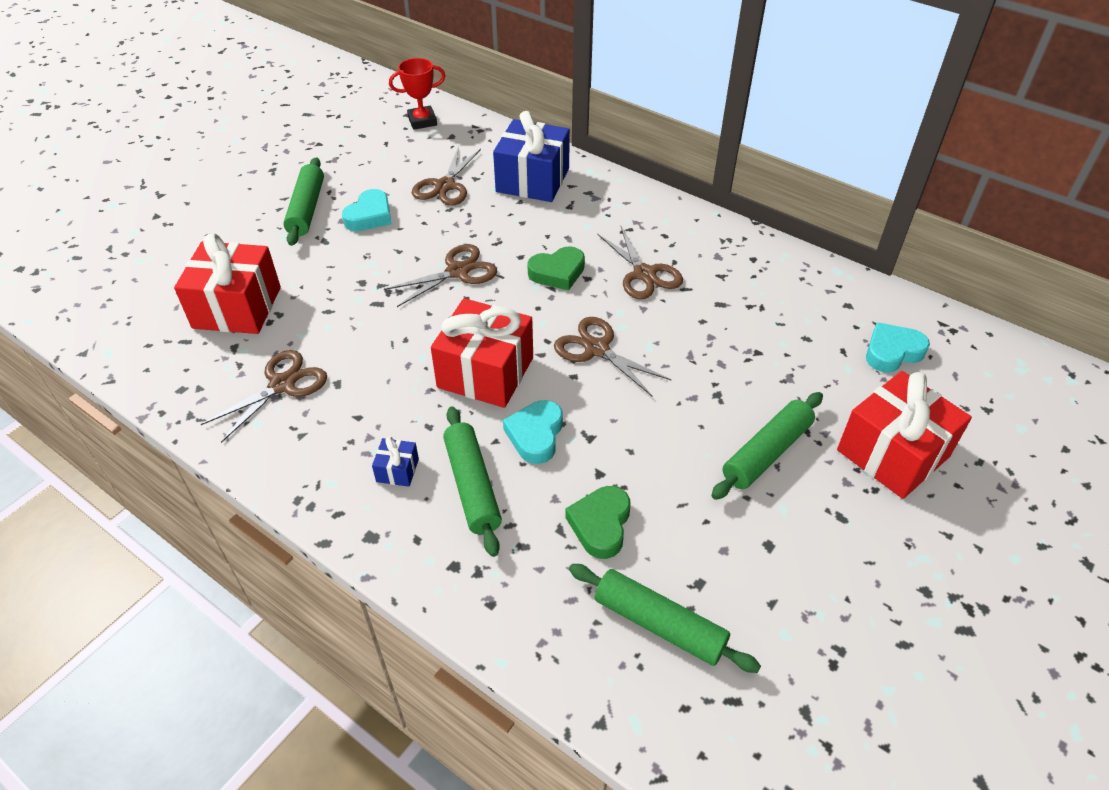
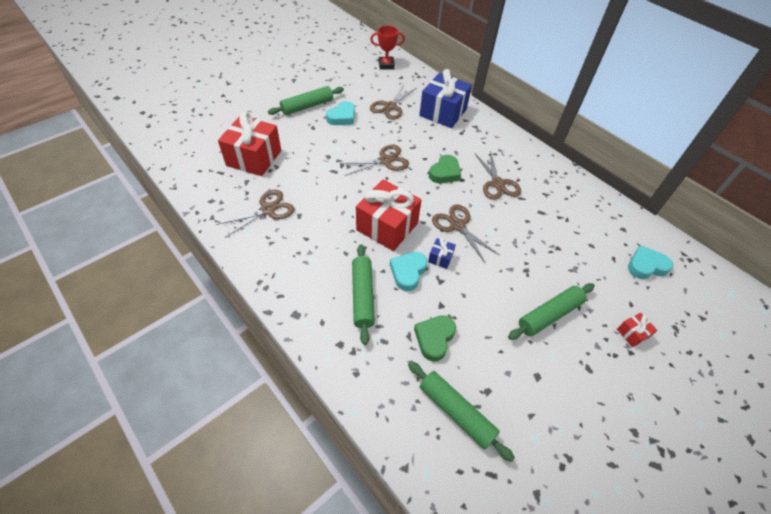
camera: 10 degrees right, 5 degrees up
(307, 209) = (307, 106): green rolling pin -> green rolling pin turned 45 degrees clockwise
(397, 470) = (321, 276): blue gift -> blue gift (440, 258)
(557, 272) = (445, 173): green heart -> green heart turned 45 degrees counterclockwise
(892, 453) = (632, 333): red gift -> red gift, size x0.43

